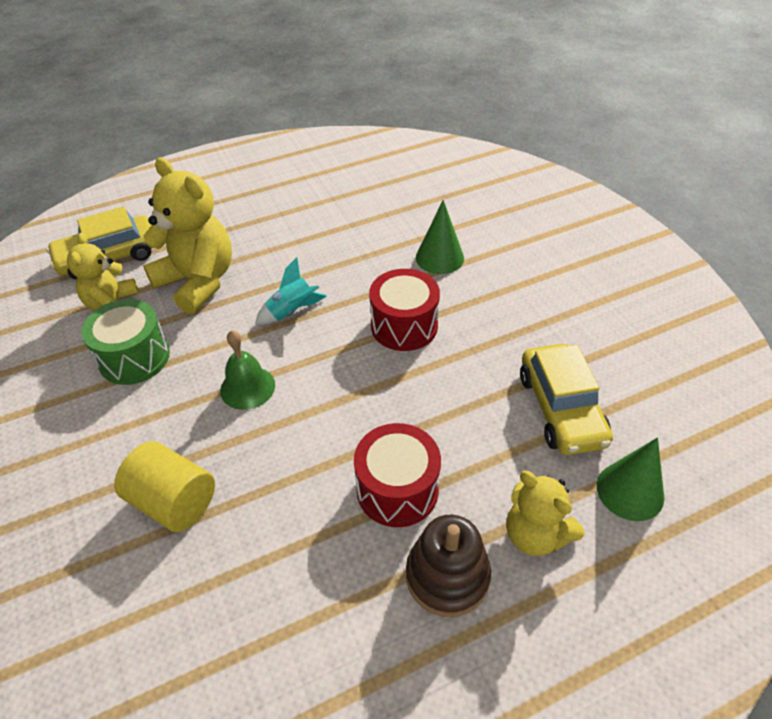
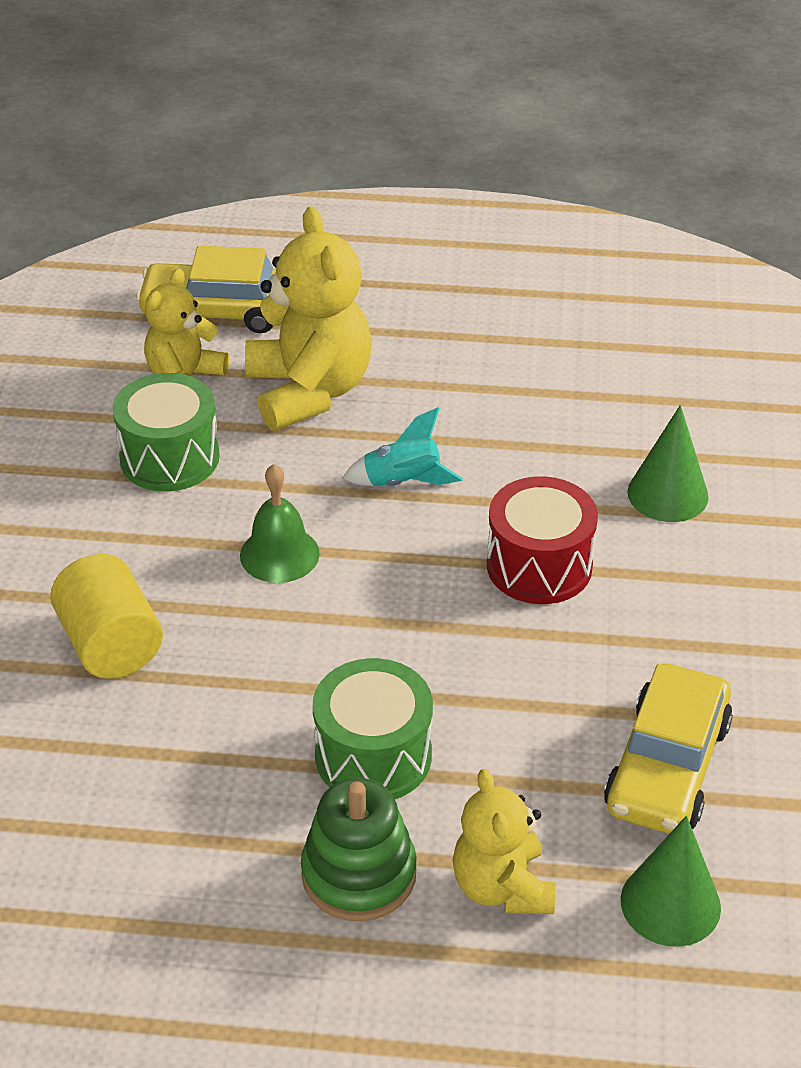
camera: 30 degrees right, 5 degrees down
(397, 489) = (373, 756): red drum -> green drum
(447, 576) = (359, 874): brown stacking toy -> green stacking toy

